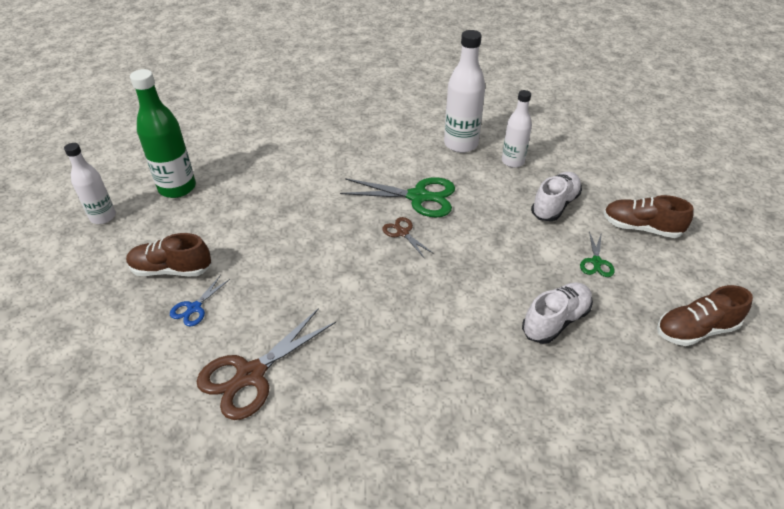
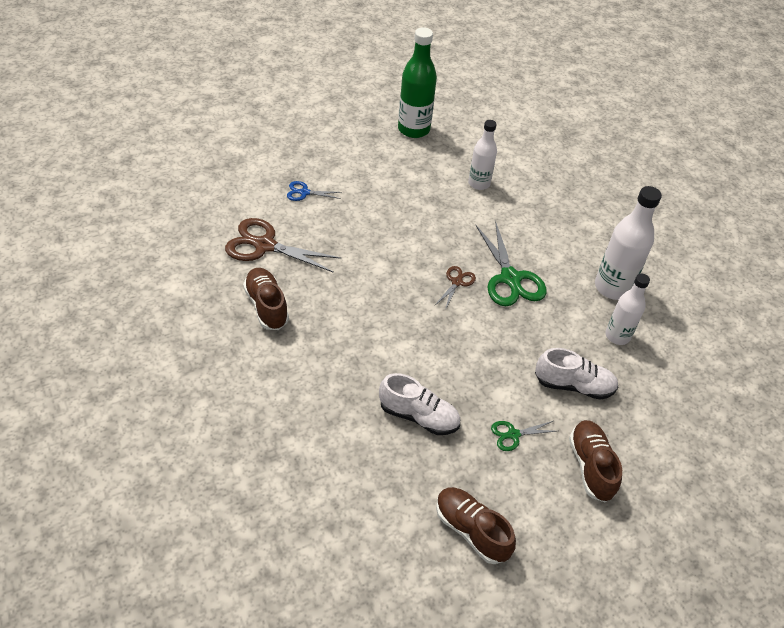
camera: 60 degrees right, 5 degrees up
(103, 217) = (358, 107): white bottle -> white bottle (479, 183)
(171, 270) = (331, 165): brown shoe -> brown shoe (267, 306)

